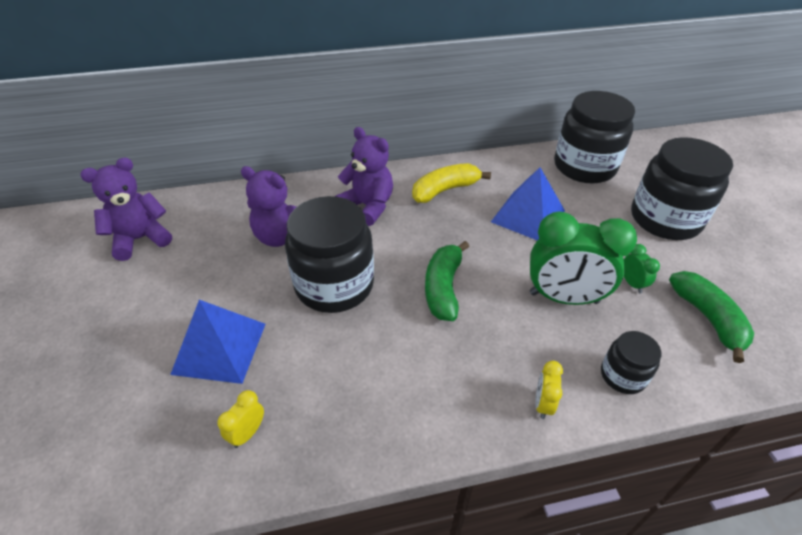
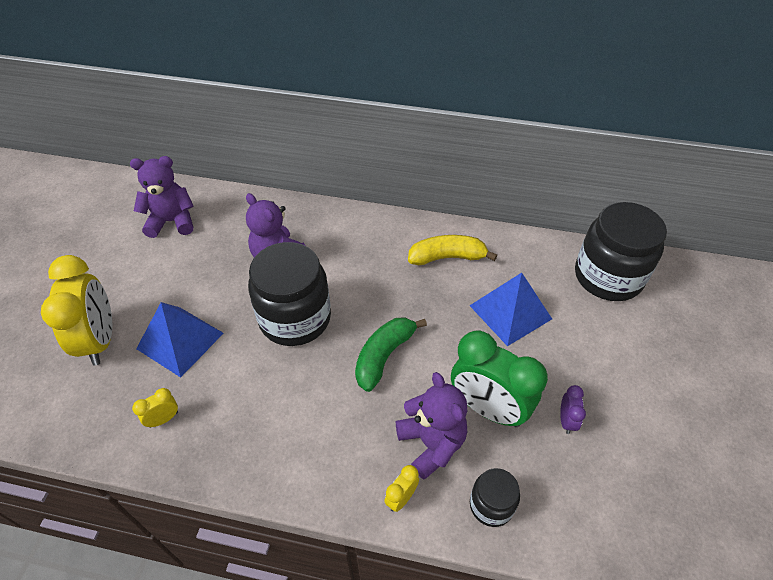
camera: 25 degrees right, 5 degrees up
(118, 382) = (100, 340): none -> yellow clock
(368, 206) = (367, 251): purple teddy bear -> purple teddy bear (431, 443)
(632, 283) = (566, 420): green clock -> purple clock
(665, 219) = (654, 366): black jar -> none
(708, 318) = (619, 487): green banana -> none

